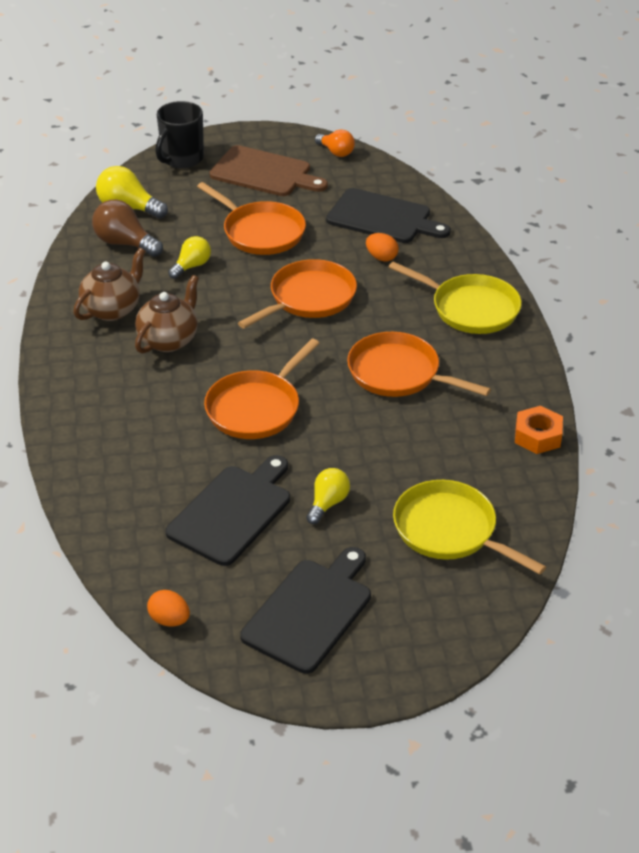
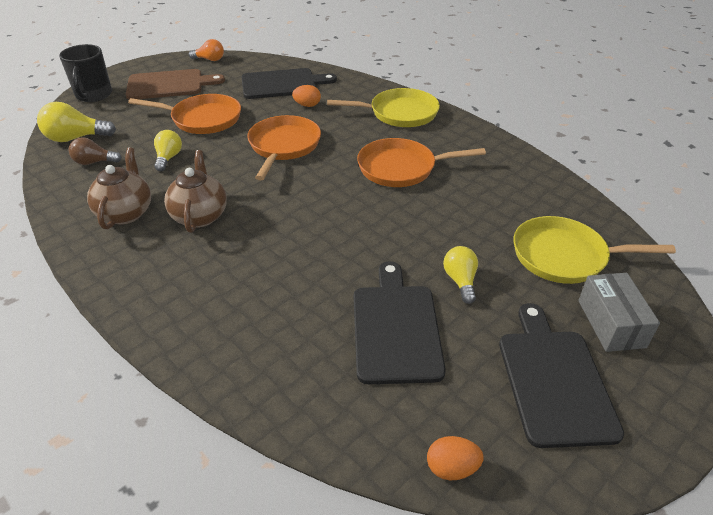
camera: 35 degrees left, 0 degrees up
(125, 243) = (94, 162): brown light bulb -> brown light bulb, size x0.66
(256, 408) = (325, 235): orange pan -> none
(414, 601) = (611, 323): none -> grey box
(537, 436) = (534, 169): orange nut -> none

